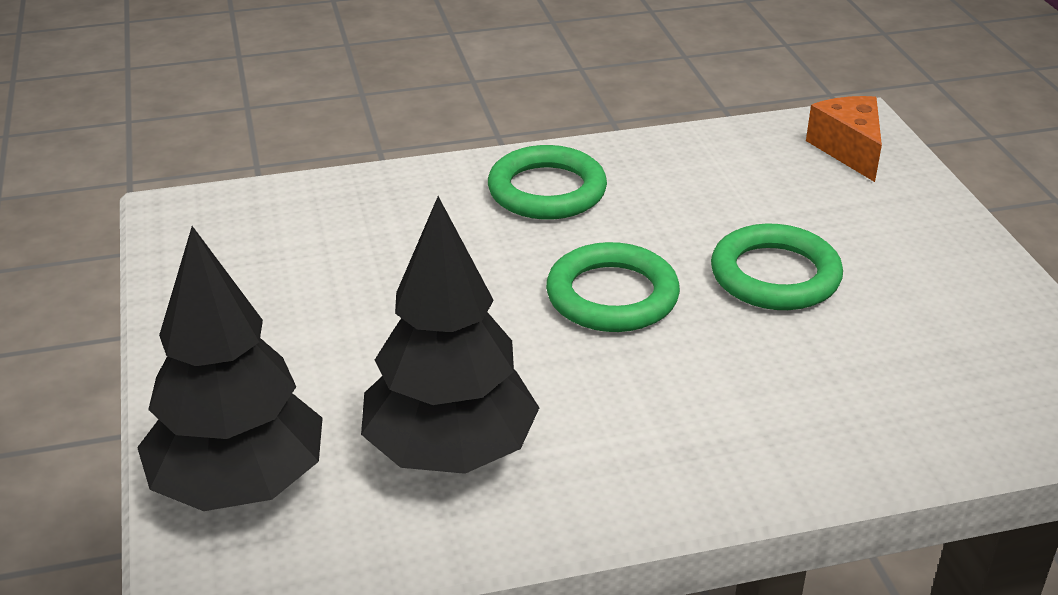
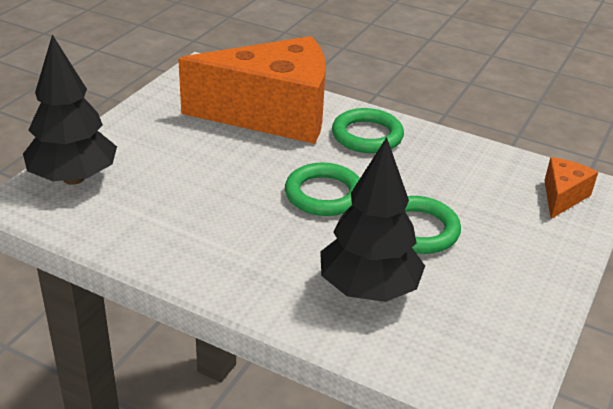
camera: 40 degrees right, 0 degrees up
(387, 227) = (273, 115): none -> orange cheese
(450, 452) = (160, 213): black tree -> black tree (368, 289)

